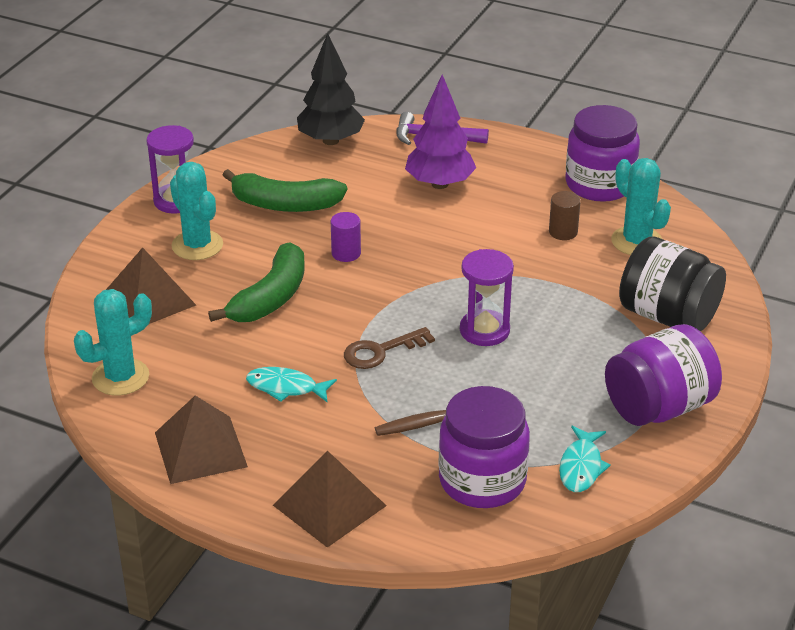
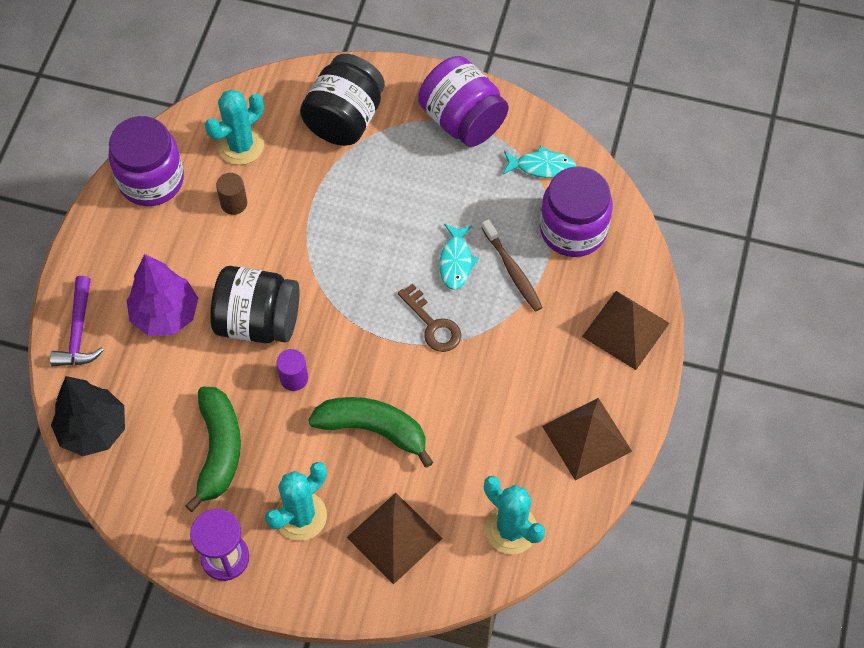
camera: 100 degrees left, 25 degrees up
(286, 387) = (496, 390): turquoise fish -> turquoise fish (456, 261)
(417, 237) = (258, 321): none -> black jar
(484, 330) = (389, 249): purple hourglass -> none

